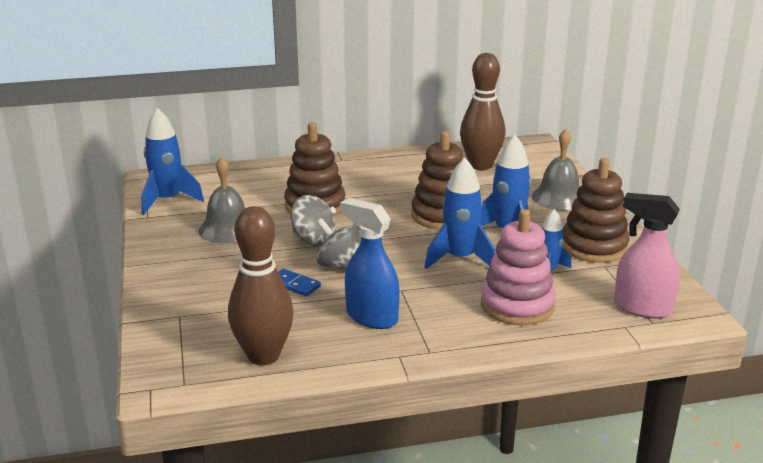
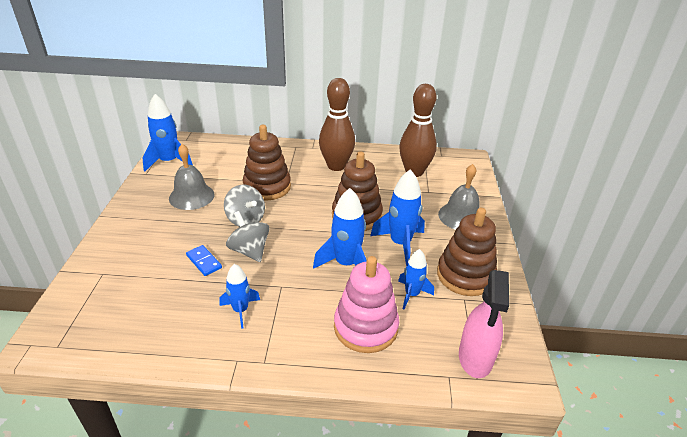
camera: 15 degrees right, 10 degrees up
(263, 356) = (133, 332): brown bowling pin -> brown bowling pin (336, 166)
(371, 317) = (240, 310): blue spray bottle -> blue rocket
(642, 308) = (475, 358): pink spray bottle -> pink spray bottle turned 120 degrees counterclockwise

